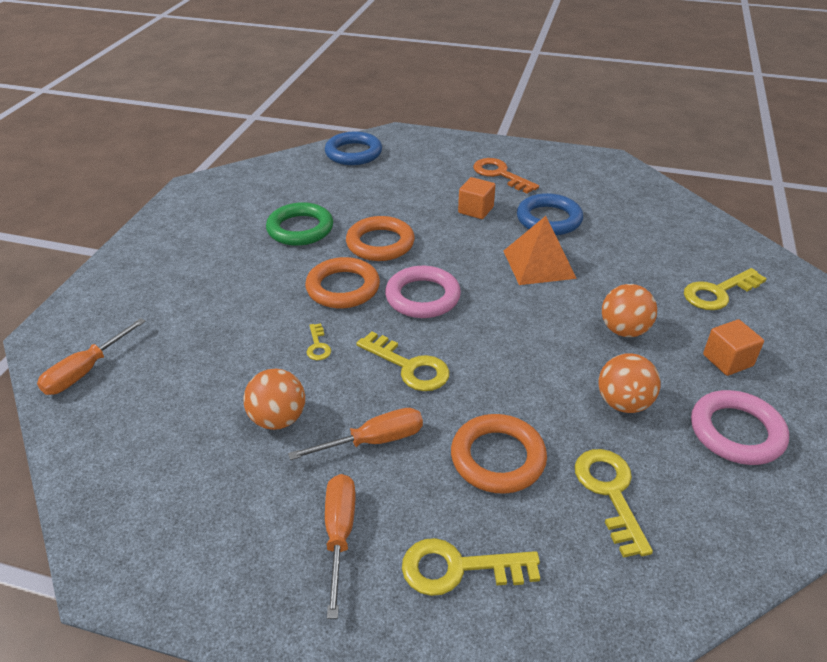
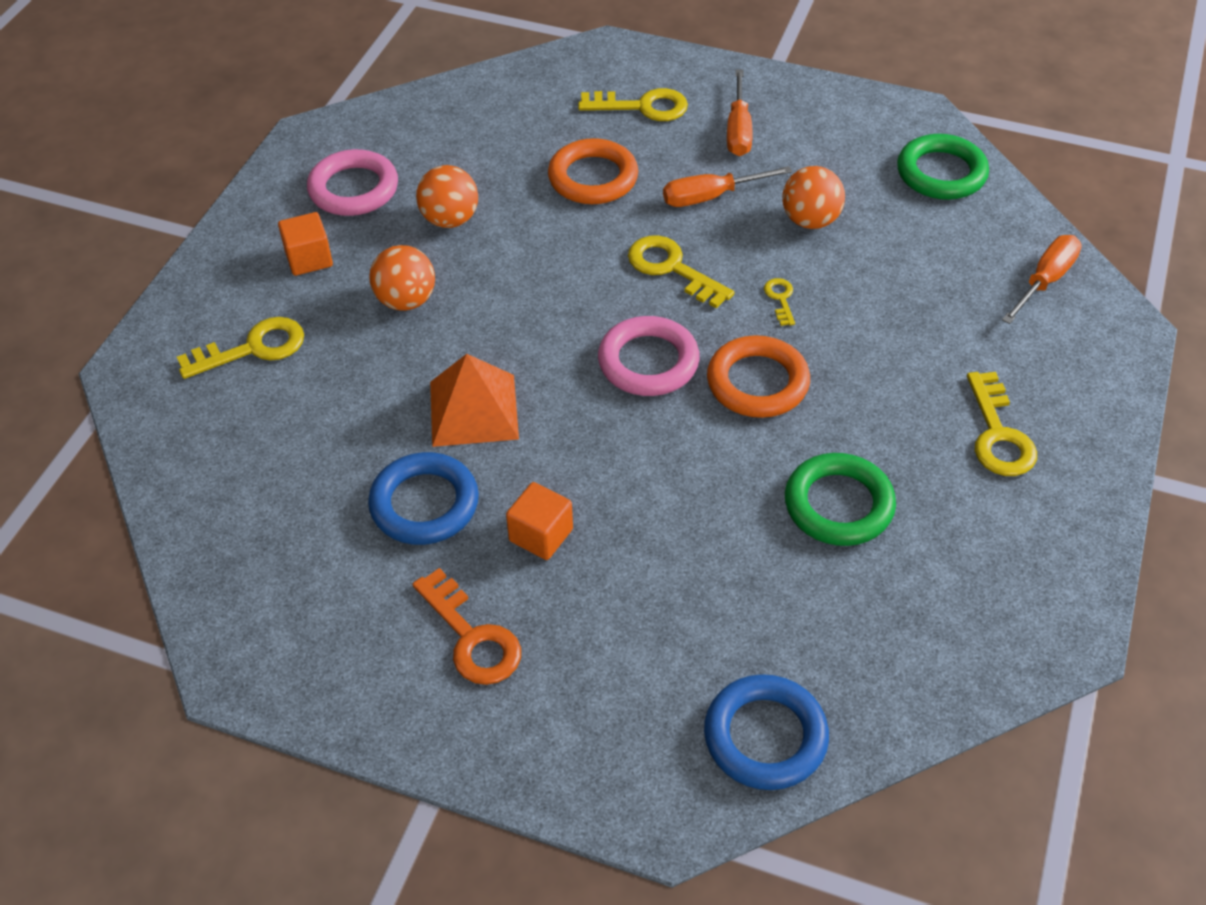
camera: 175 degrees left, 10 degrees up
(124, 483) = (941, 173): none -> green ring
(380, 243) = (706, 464): orange ring -> none
(610, 493) = (500, 148): yellow key -> yellow key (998, 434)

